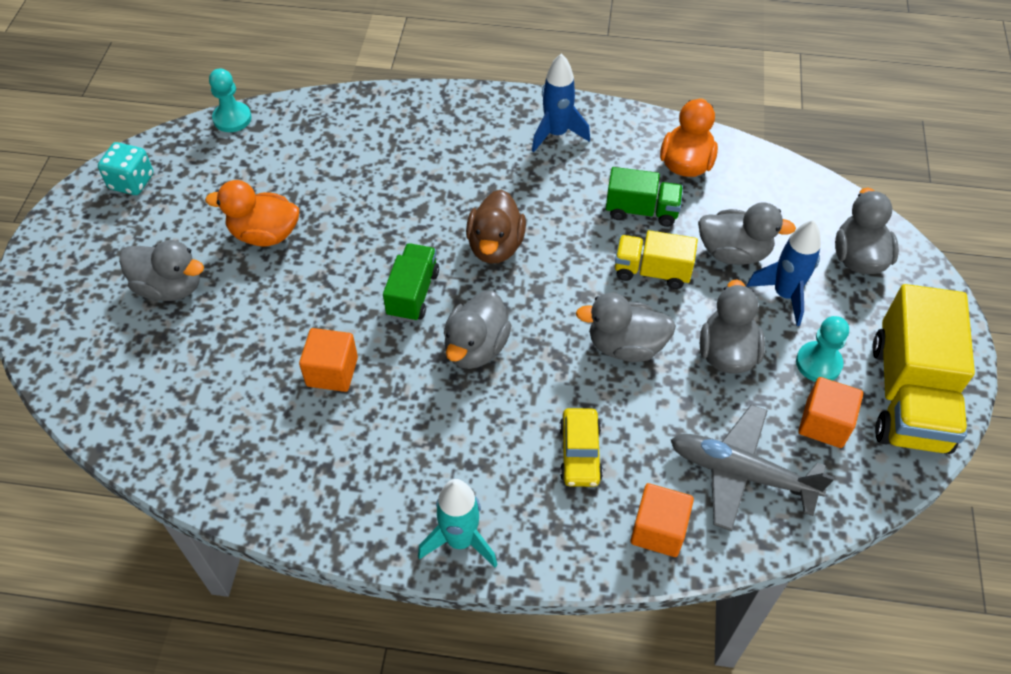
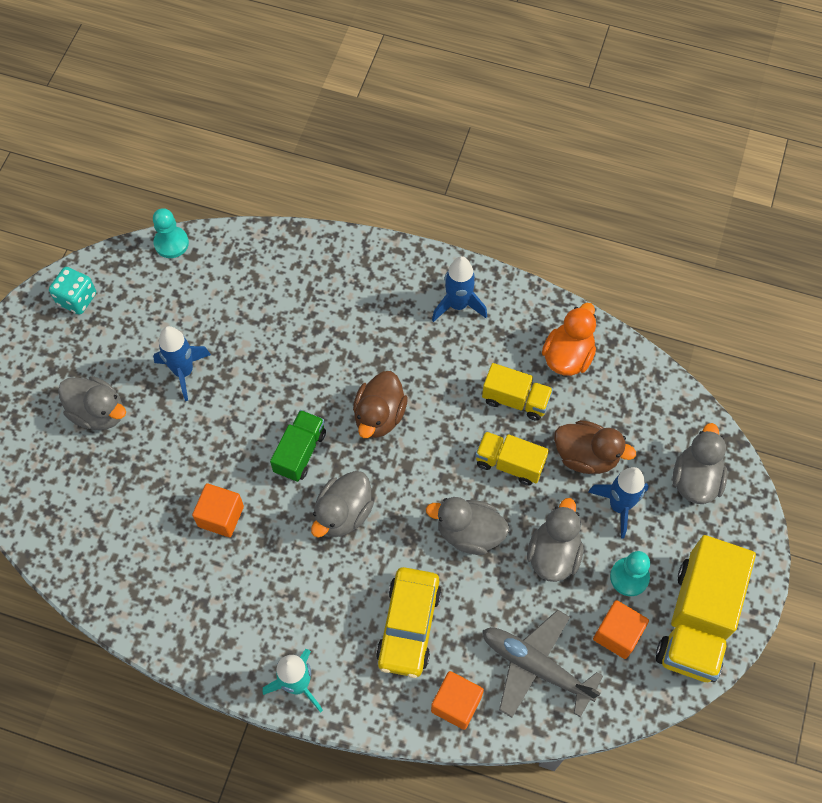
camera: 10 degrees right, 10 degrees up
(265, 234) = (184, 372): orange duck -> blue rocket
(580, 453) = (409, 625): yellow car -> yellow car, size x1.52
(641, 210) = (515, 399): green truck -> yellow truck
(733, 252) = (586, 456): grey duck -> brown duck

